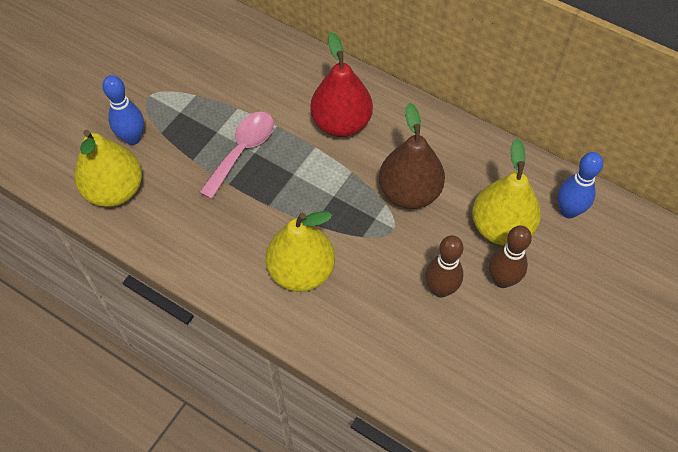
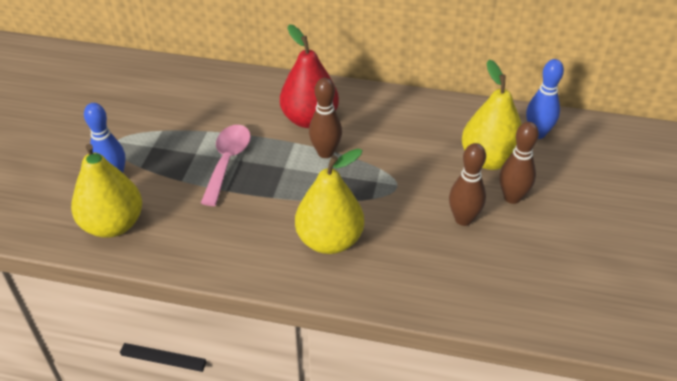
camera: 20 degrees left, 15 degrees down
(340, 169) = (325, 152): none -> brown bowling pin
(409, 192) = (397, 154): brown pear -> none

